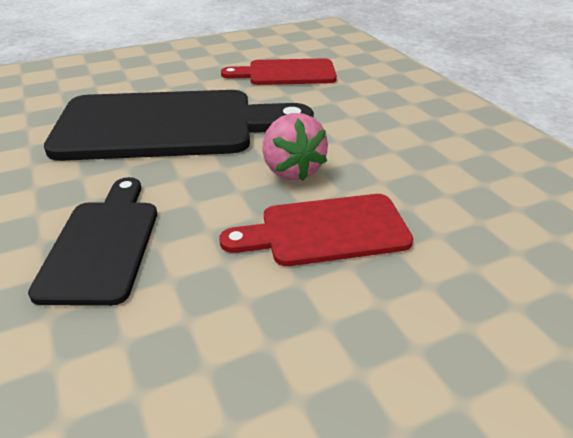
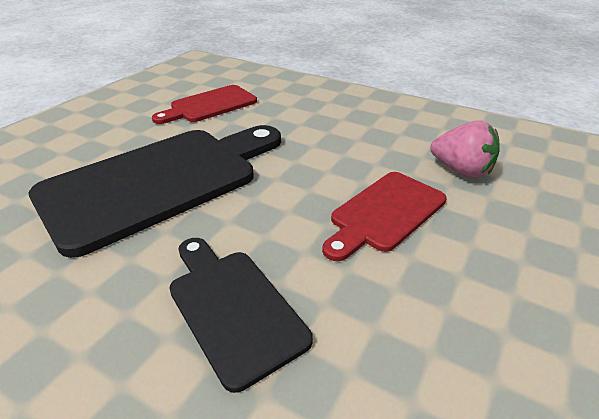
camera: 35 degrees left, 0 degrees up
(292, 170) = (308, 179): pink strawberry -> pink strawberry (461, 170)

